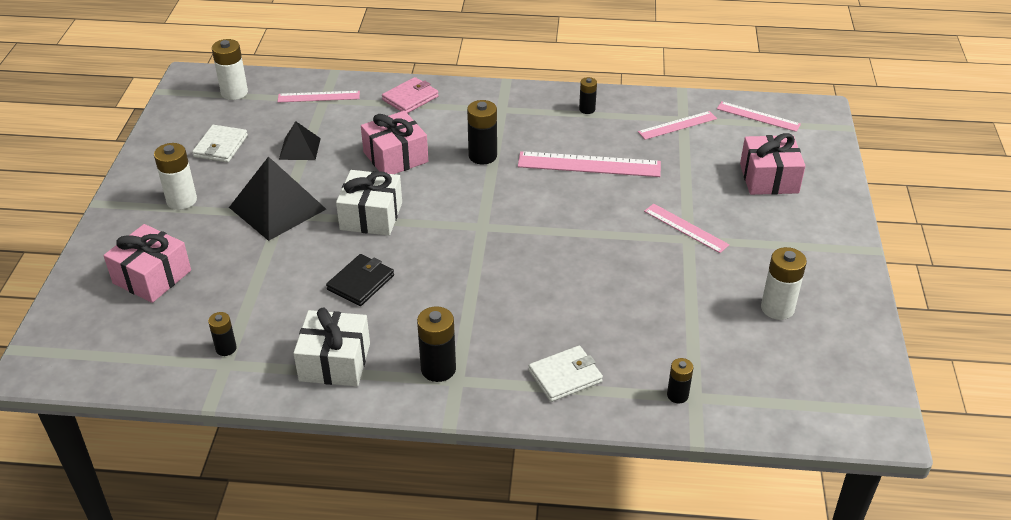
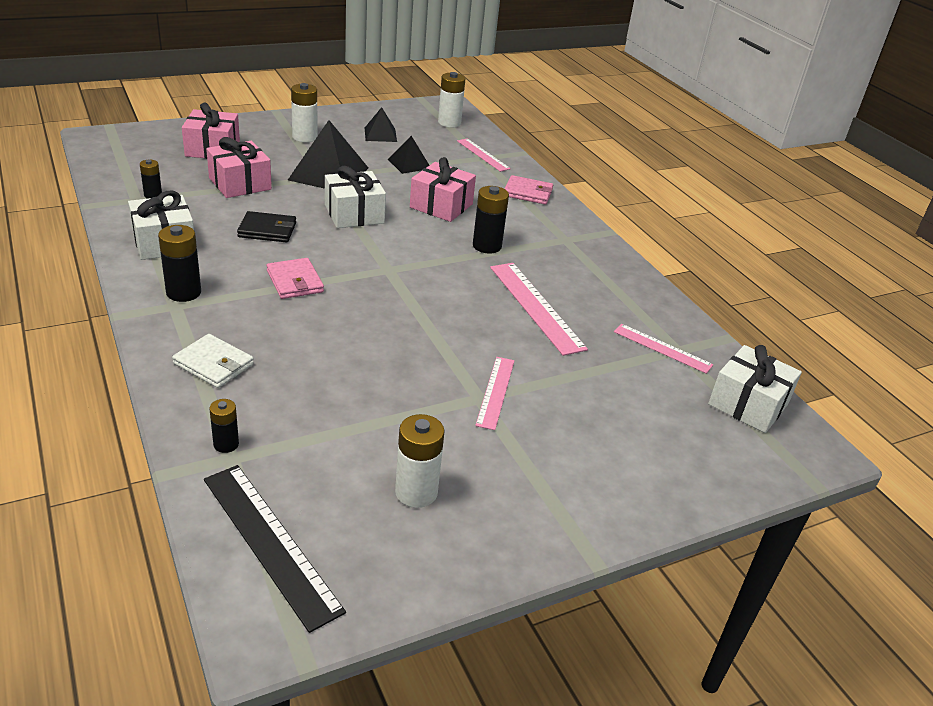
camera: 55 degrees right, 5 degrees down
(221, 146) = (380, 134): white wallet -> black pyramid
(465, 290) = (295, 281): none -> pink wallet
(587, 109) = (621, 285): black battery -> none
(758, 116) = (748, 404): pink ruler -> white gift
(769, 178) = (643, 437): pink gift -> pink gift (240, 184)
(797, 399) = (270, 542): none -> black ruler

